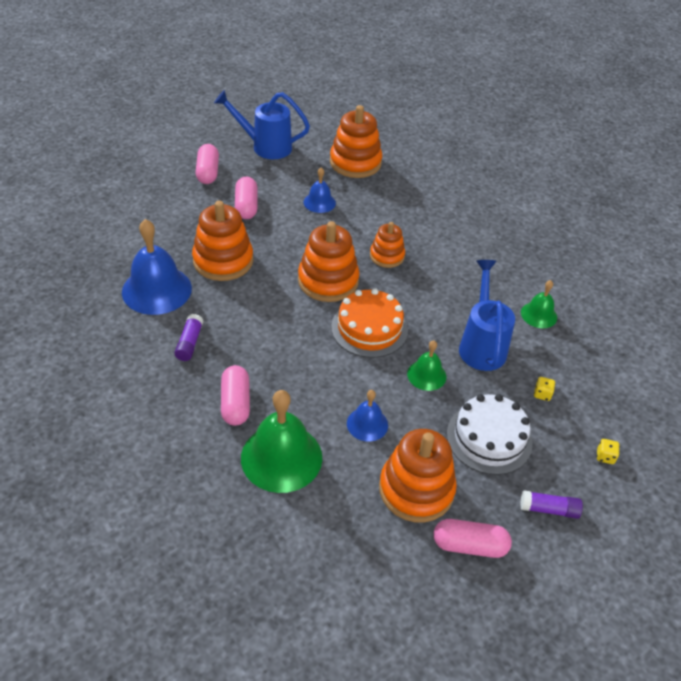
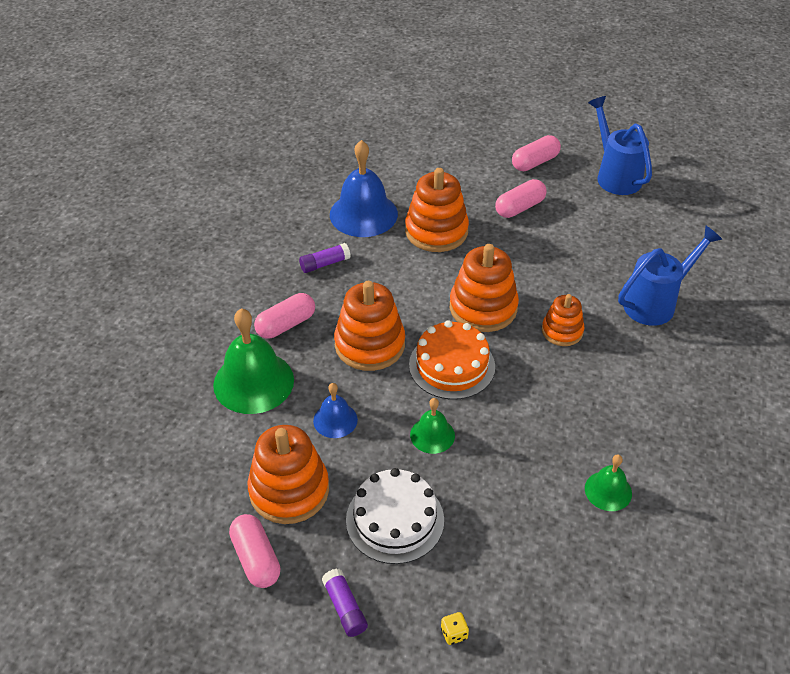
camera: 60 degrees right, 0 degrees up
(319, 202) = (582, 249): blue bell -> none
(355, 162) = (671, 243): orange stacking toy -> orange stacking toy (370, 344)
(481, 345) = (513, 460): blue watering can -> blue watering can (655, 303)
(542, 394) = (492, 541): yellow dice -> none

